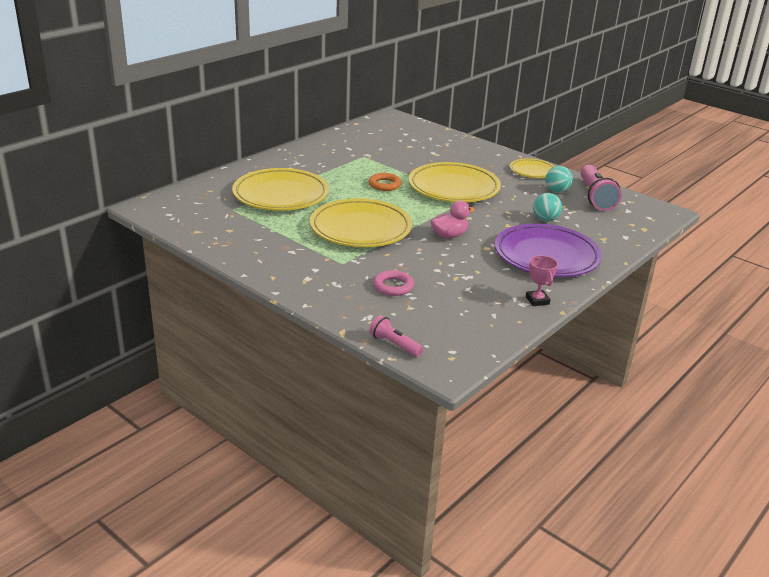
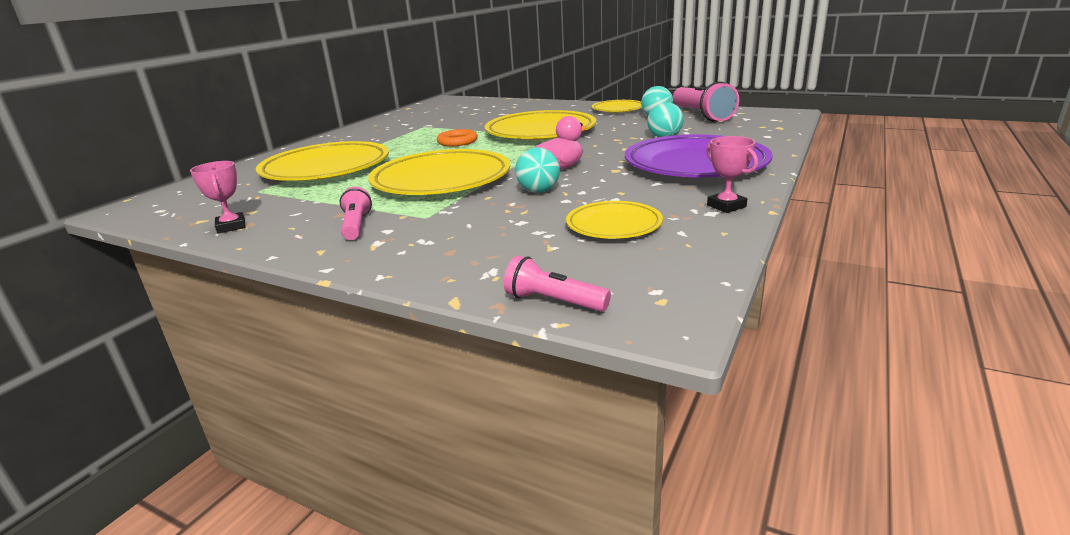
camera: 10 degrees left, 5 degrees down
(217, 242) = (231, 226): none -> pink trophy
(296, 260) = (356, 225): none -> pink flashlight
(393, 286) = (513, 228): pink ring -> none
(423, 257) = (538, 191): none -> turquoise ball
(456, 299) = (613, 225): none -> yellow plate

